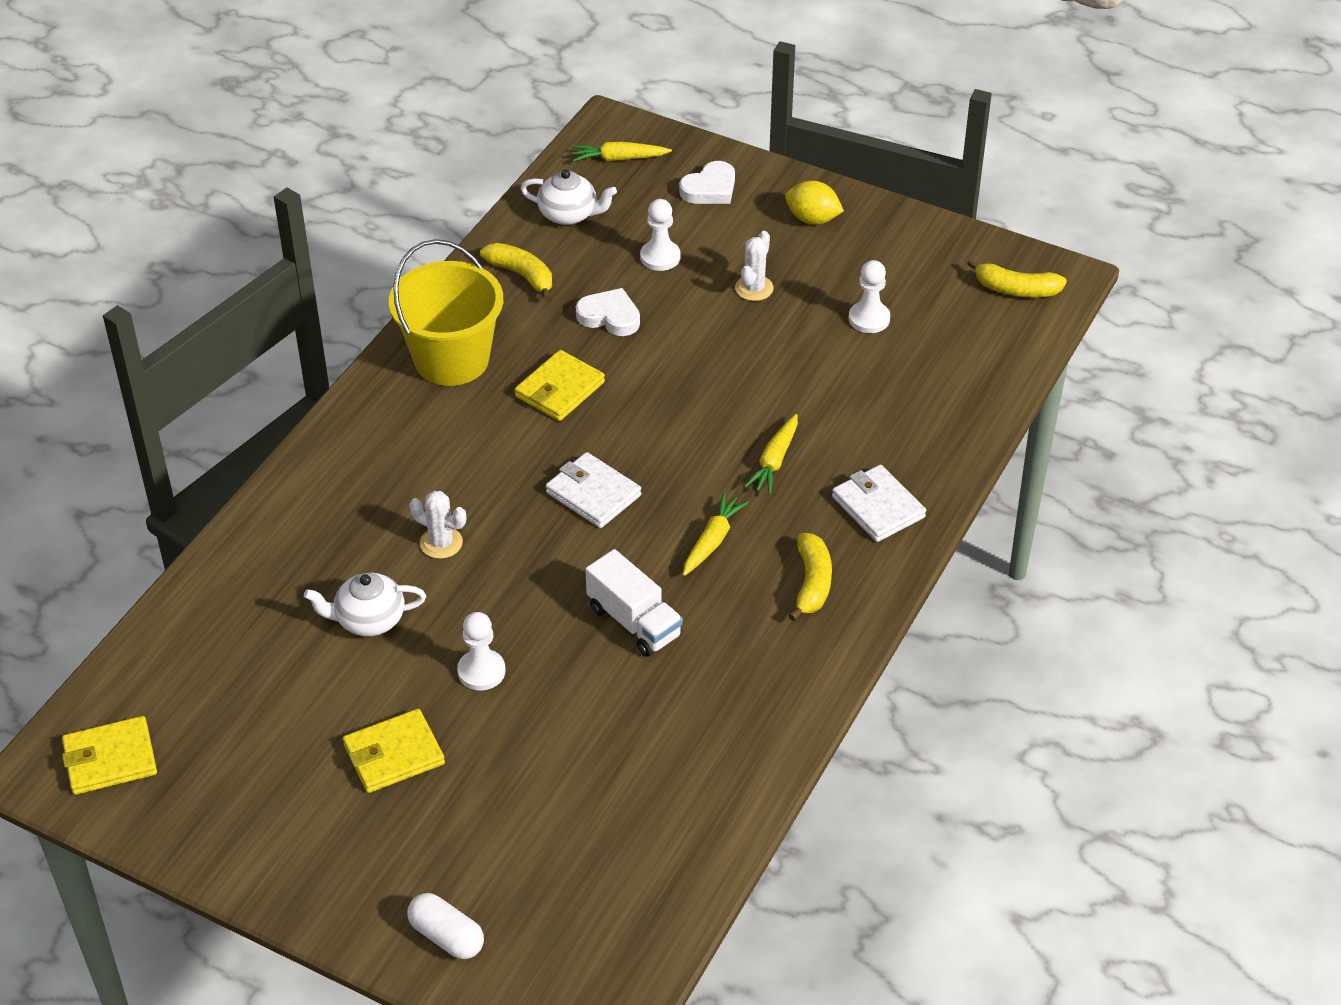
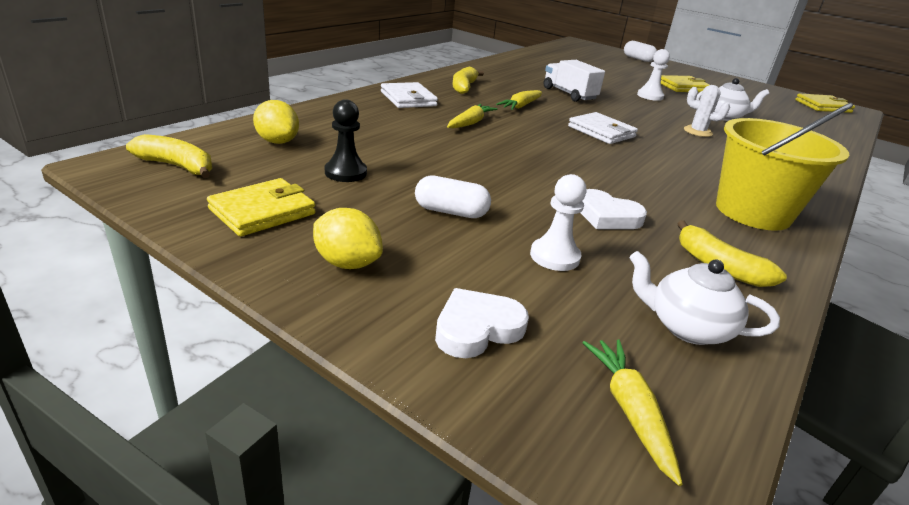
camera: 175 degrees left, 15 degrees down
(560, 389) = (642, 179): yellow wallet -> yellow wallet (262, 211)
(619, 158) = (630, 411): yellow carrot -> yellow carrot turned 105 degrees counterclockwise
(754, 288) = (451, 212): white cactus -> white capsule
(869, 319) = (345, 173): white pawn -> black pawn
(965, 352) = (277, 141): none -> yellow lemon

